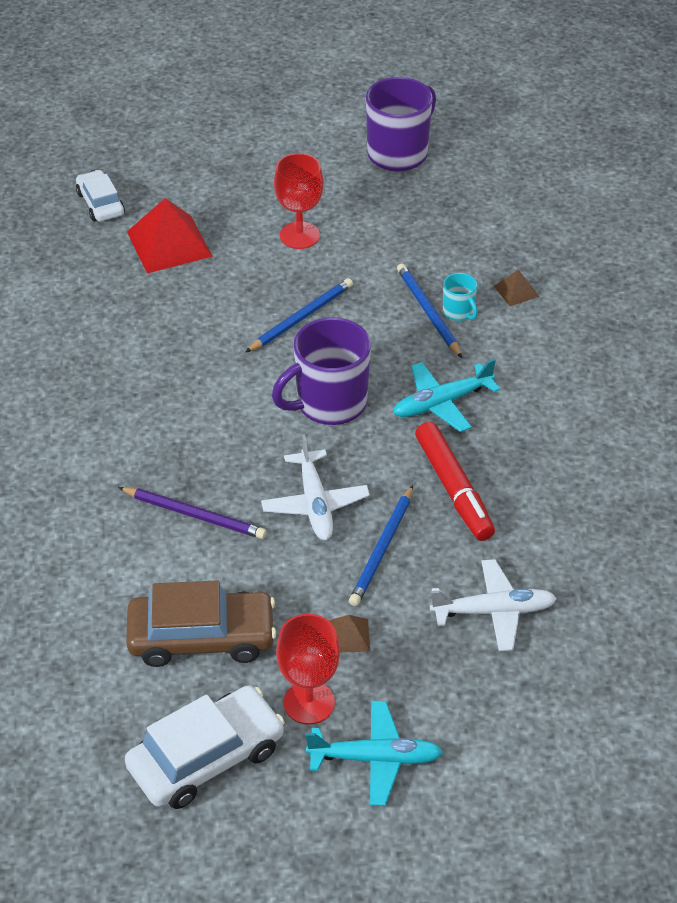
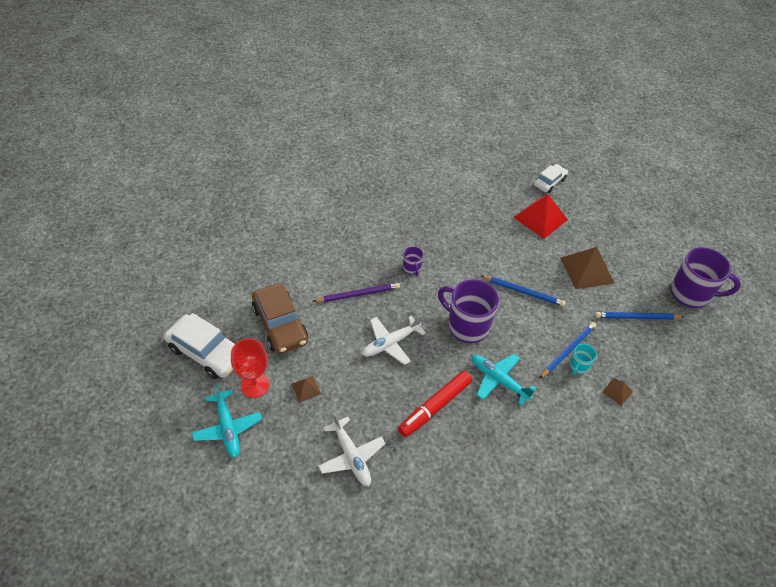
camera: 65 degrees right, 5 degrees up
(180, 430) = (412, 268): none -> purple mug
(194, 515) = (358, 294): purple pencil -> purple pencil turned 105 degrees counterclockwise
(299, 235) = (587, 270): red goblet -> brown pyramid
(382, 549) = (373, 385): blue pencil -> blue pencil (636, 317)

